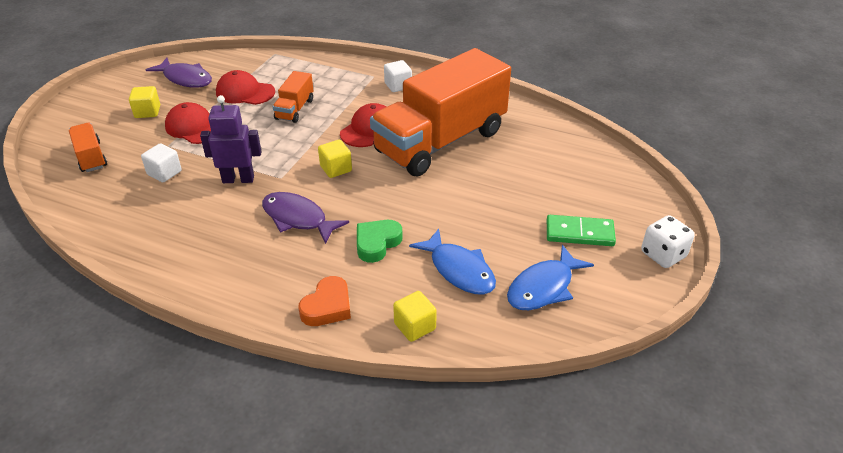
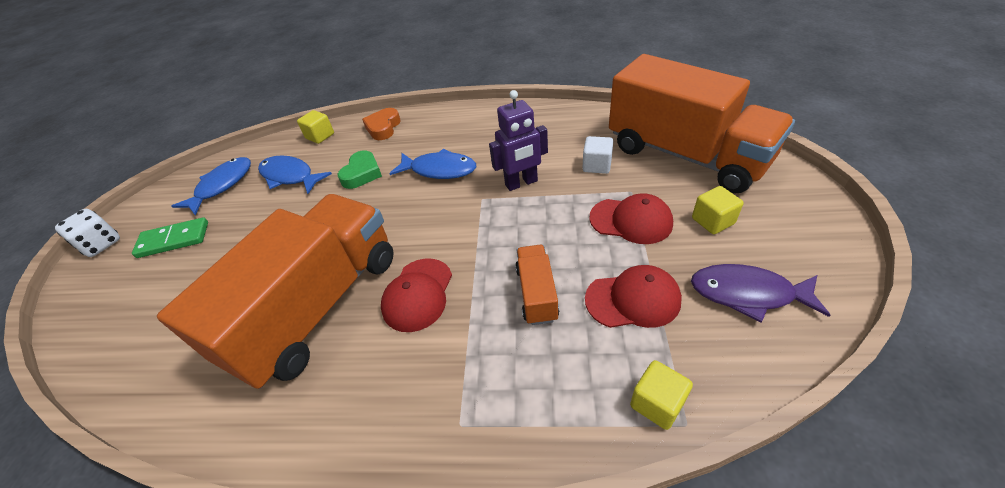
camera: 165 degrees right, 5 degrees up
(91, 157) = (686, 155): orange truck -> orange truck, size x2.41
(297, 218) = (439, 170): purple fish -> blue fish
(336, 169) = (431, 226): yellow cube -> yellow cube (657, 403)
(398, 86) = (407, 411): white cube -> none

